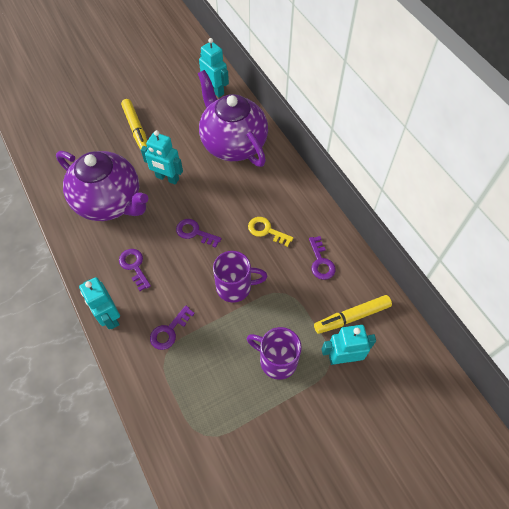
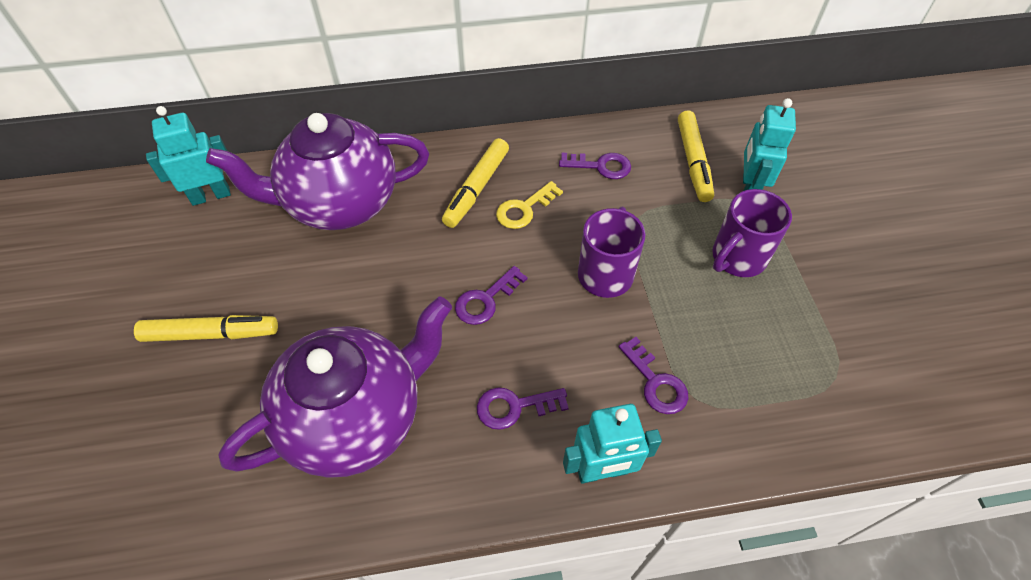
camera: 70 degrees left, 5 degrees down
(167, 178) = (355, 312): turquoise robot -> none
(271, 202) = (476, 188): none -> yellow marker

